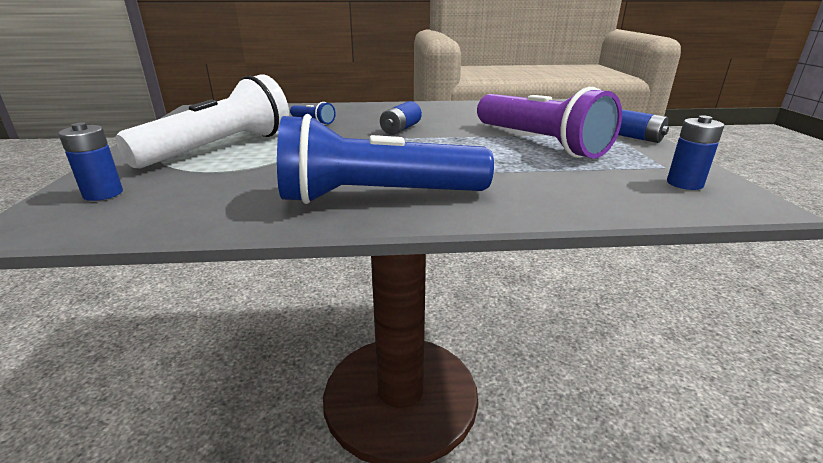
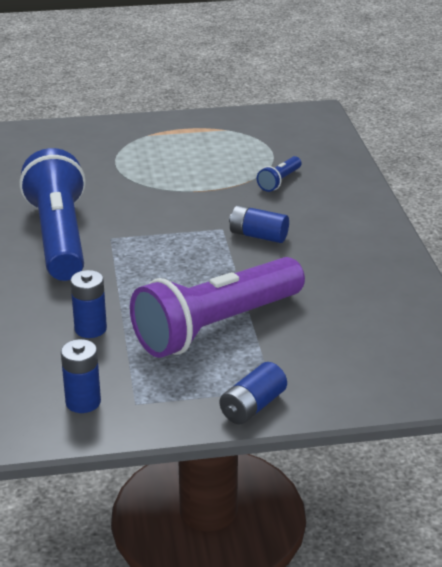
camera: 85 degrees right, 5 degrees up
(103, 194) = (70, 138): blue battery -> blue battery (90, 329)
(220, 148) = (175, 153): white flashlight -> none

